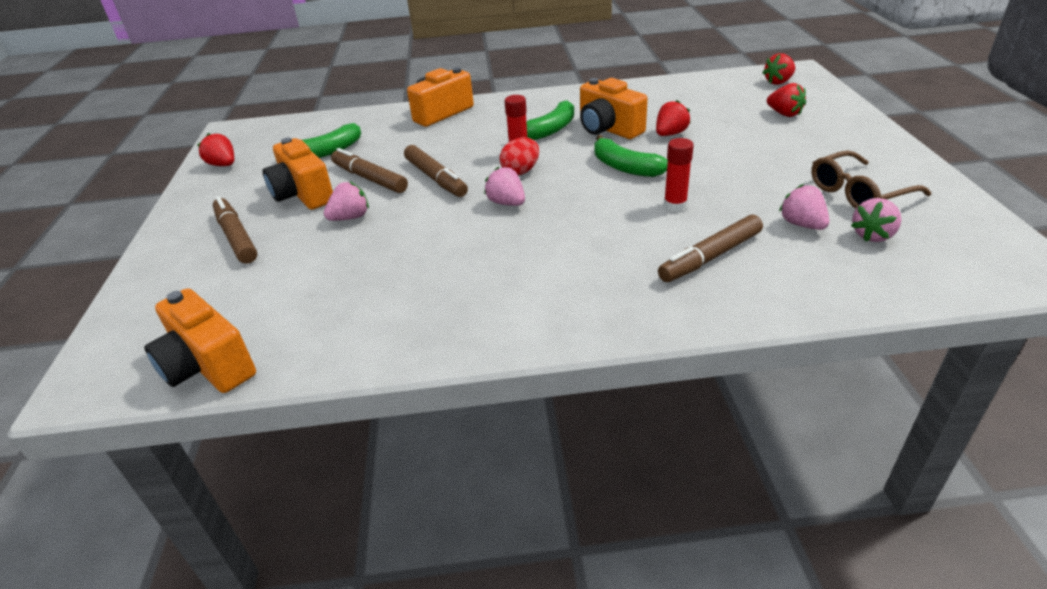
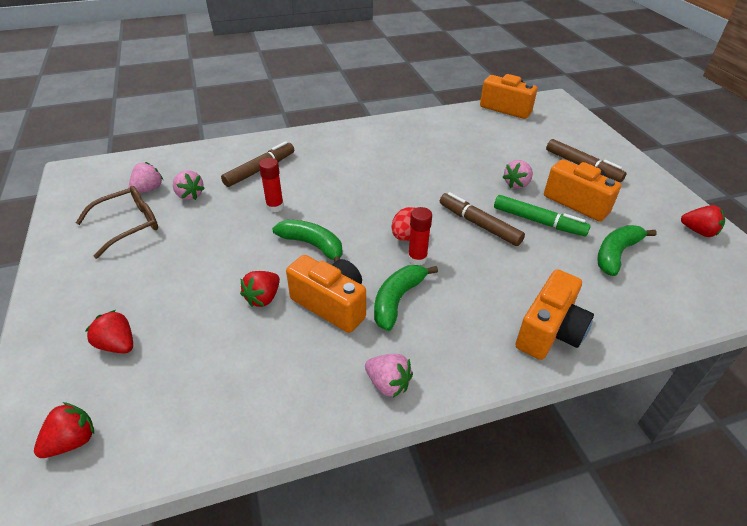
camera: 165 degrees right, 5 degrees up
(369, 178) = (538, 221): brown marker -> green marker
(507, 203) = (405, 202): pink strawberry -> pink strawberry (388, 384)

